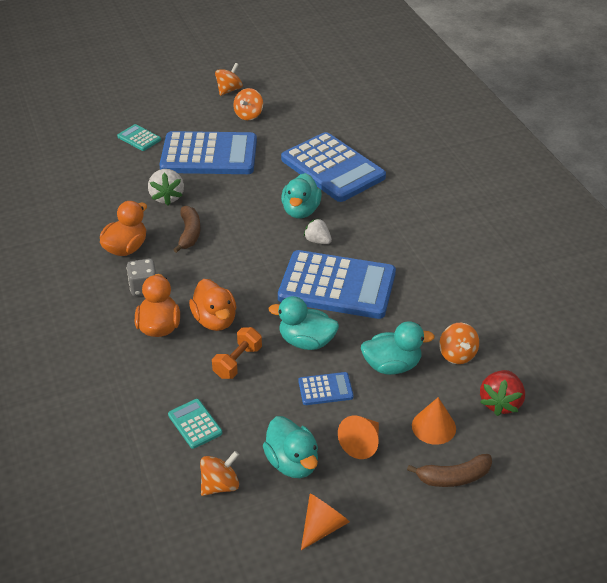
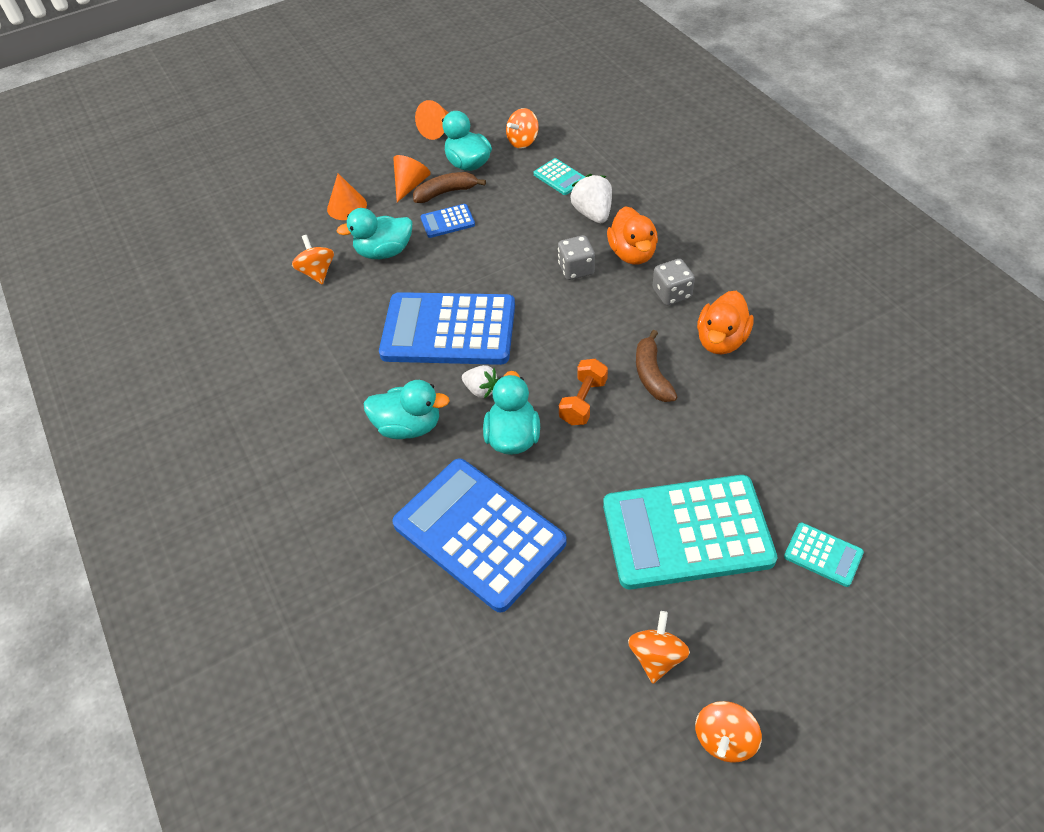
camera: 175 degrees right, 10 degrees up
(167, 197) = (711, 431): white strawberry -> white strawberry (593, 213)
(209, 155) = (687, 532): blue calculator -> turquoise calculator
(215, 320) = (576, 269): orange duck -> grey dice
(238, 362) = (538, 232): orange dumbbell -> orange dumbbell (583, 401)
(306, 341) = (473, 262): turquoise duck -> turquoise duck (408, 426)
(453, 477) = (333, 173): brown banana -> brown banana (446, 192)
(500, 403) = (282, 234): red strawberry -> none

